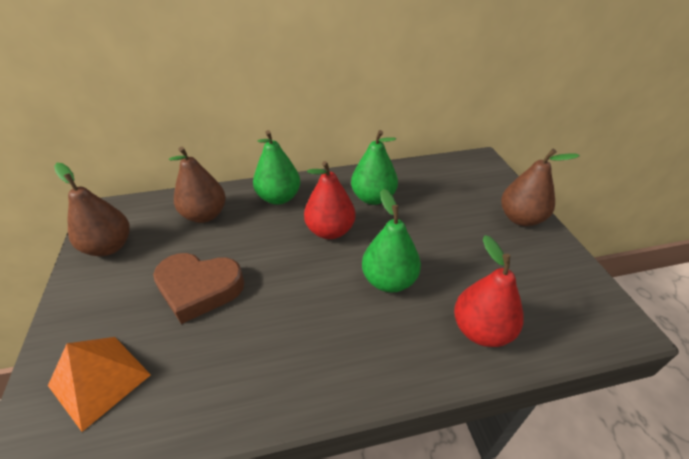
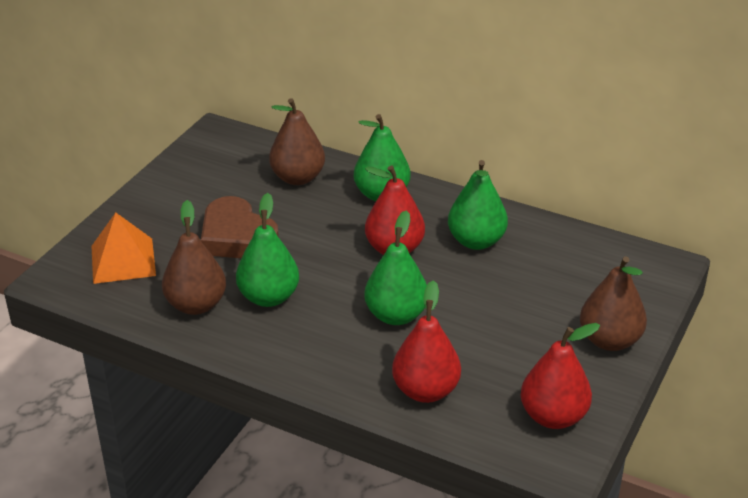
camera: 40 degrees right, 5 degrees down
(109, 247) = (198, 167): brown pear -> brown pear (196, 305)
(279, 327) = (269, 297): none -> green pear
(569, 292) = (553, 416): none -> red pear

